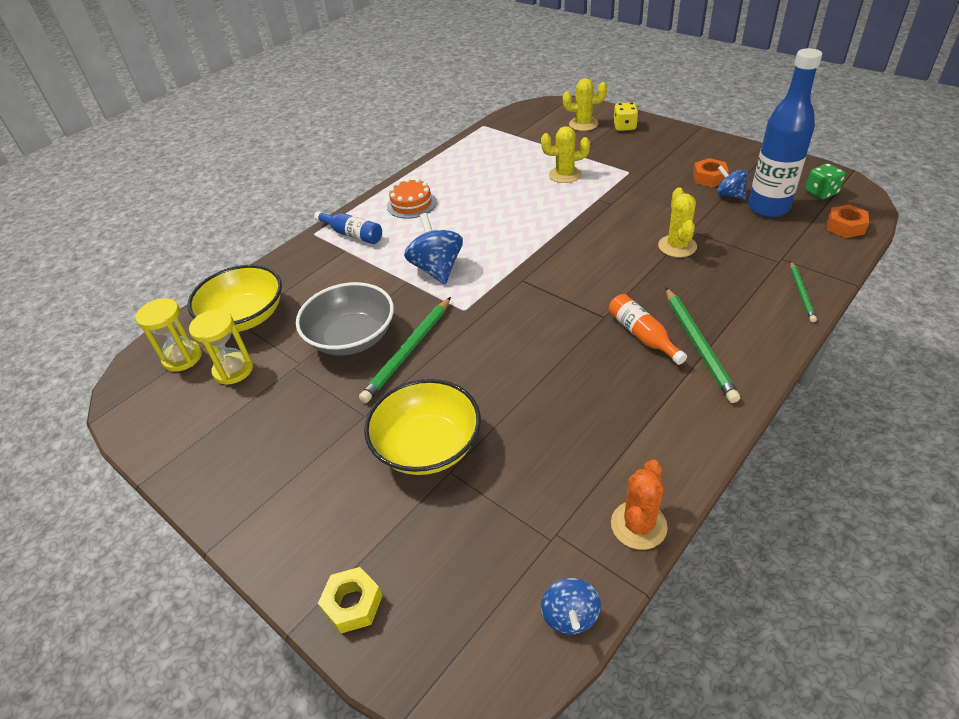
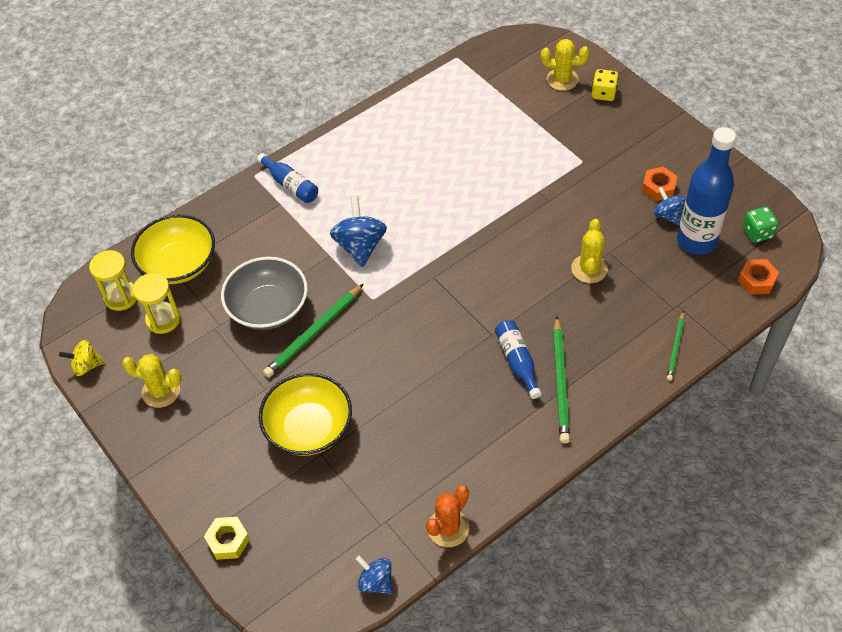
camera: 10 degrees right, 10 degrees up
(144, 433) = (86, 366): none -> yellow spinning top
(411, 204) = (355, 157): orange cake -> none
(565, 175) = (517, 151): yellow cactus -> yellow cactus (161, 391)
(570, 616) = (376, 582): blue spinning top -> blue spinning top turned 120 degrees clockwise
(642, 335) = (517, 361): orange bottle -> blue bottle

